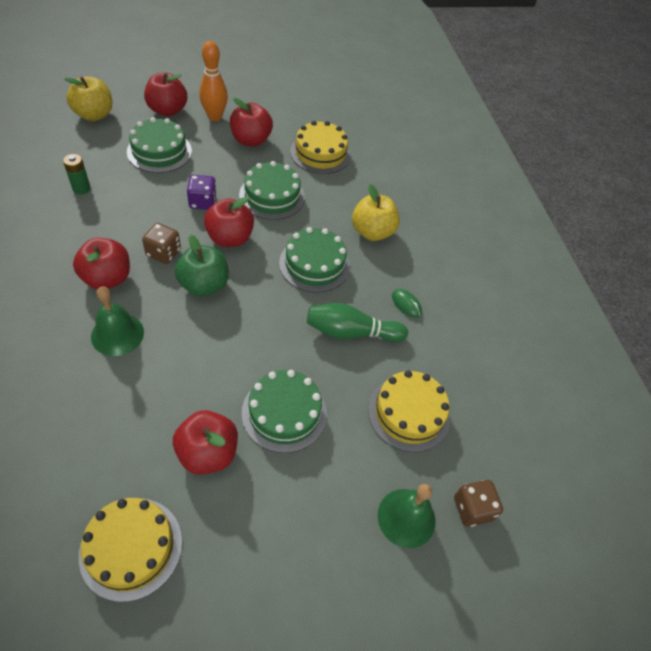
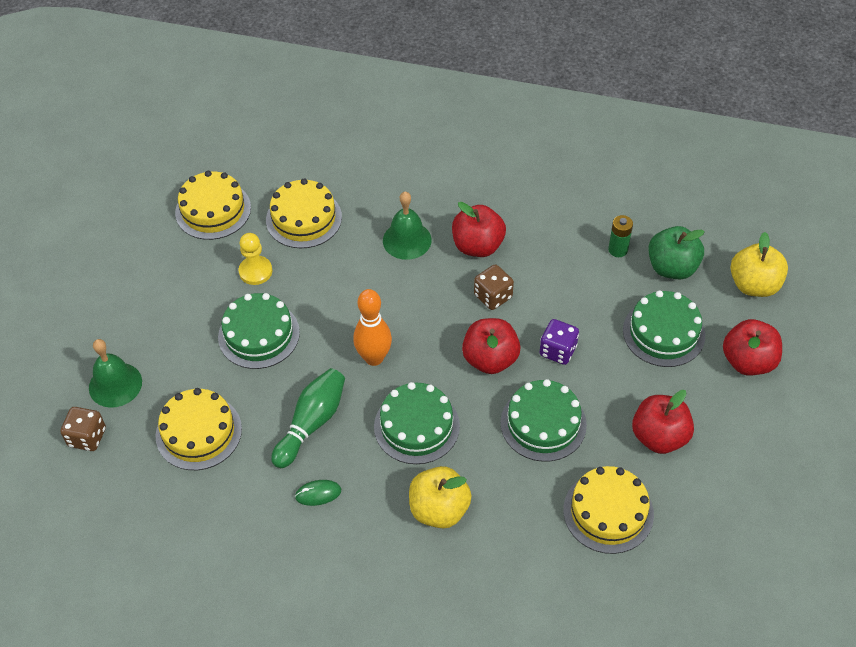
camera: 125 degrees right, 0 degrees up
(115, 439) = (304, 218): none -> yellow cake
(204, 285) = (434, 318): green apple -> green apple (672, 267)
(208, 453) = (255, 271): red apple -> yellow pawn
(215, 117) = (721, 410): orange bowling pin -> orange bowling pin (374, 358)

